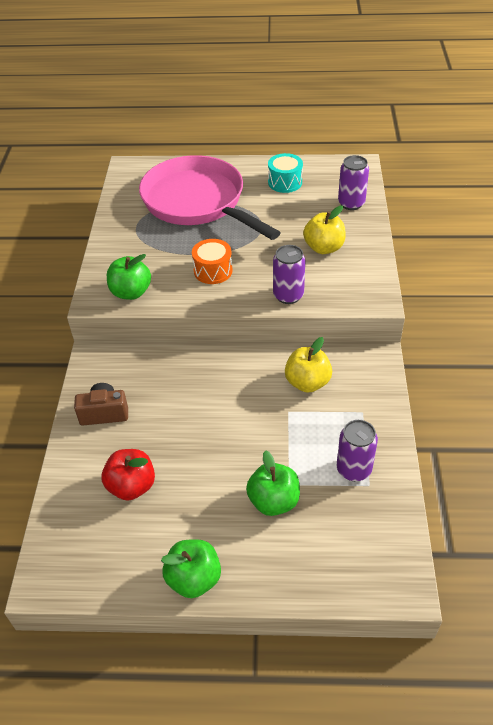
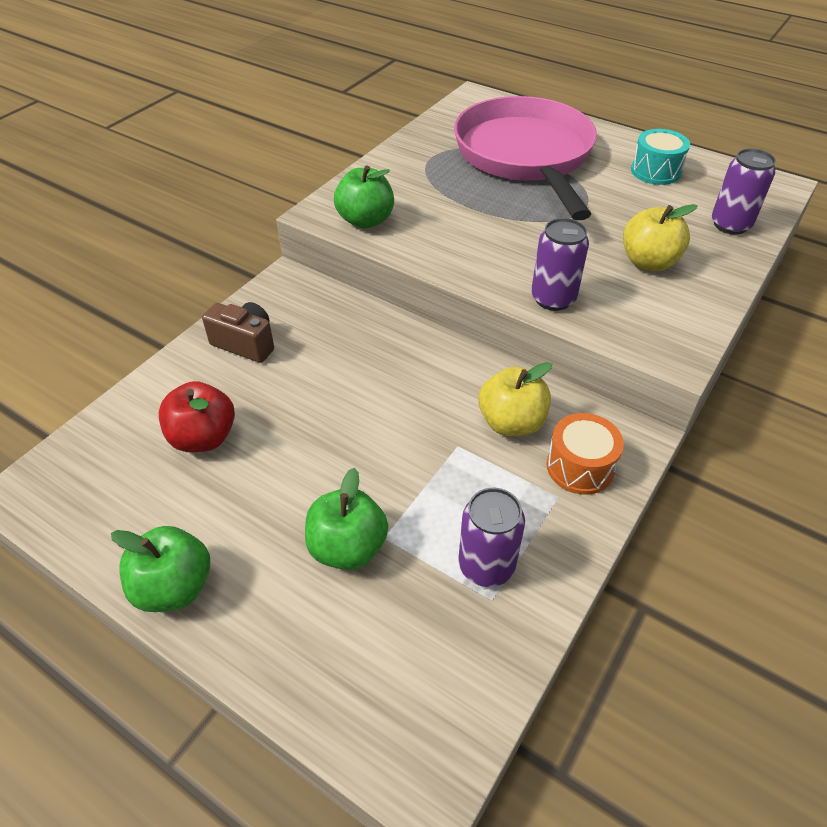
camera: 30 degrees right, 0 degrees up
(213, 271) = (480, 234): orange drum -> orange drum (580, 467)

